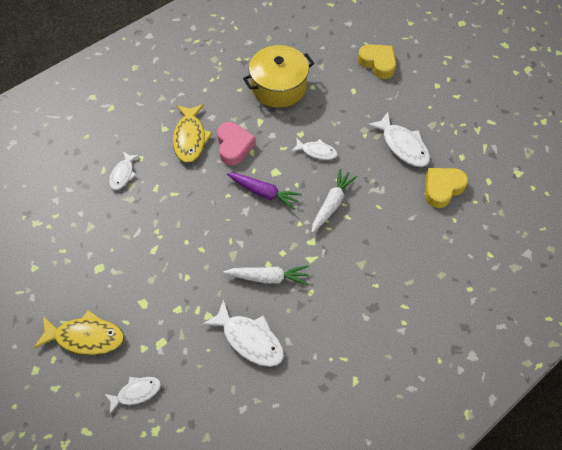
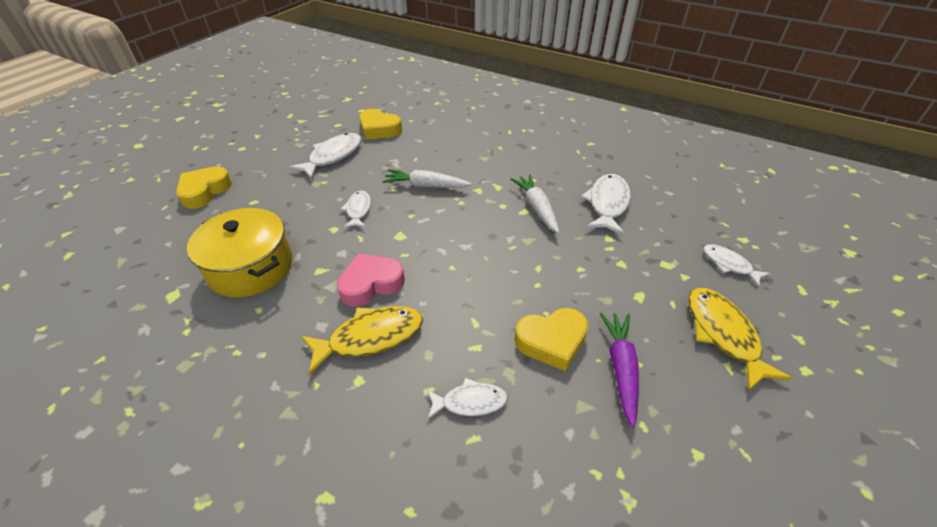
camera: 110 degrees left, 15 degrees down
(137, 230) = (551, 341): none -> yellow heart
(264, 193) = (434, 237): purple carrot -> purple carrot (620, 368)

